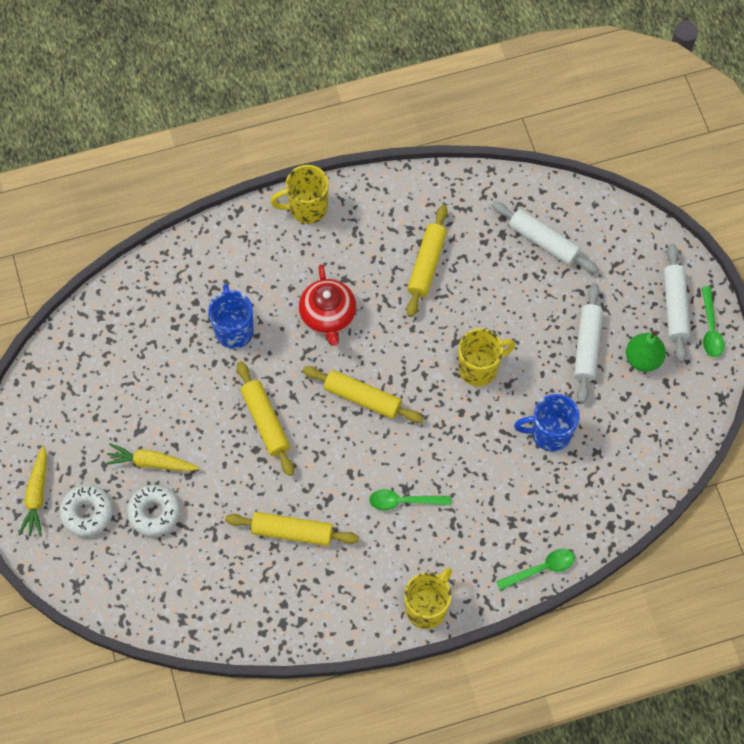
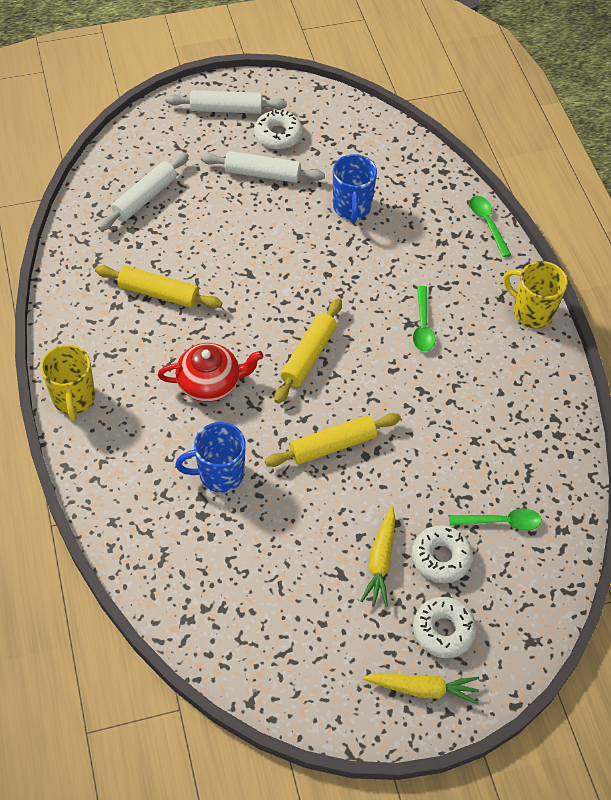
camera: 90 degrees left, 10 degrees down
(292, 532) = (458, 423): yellow rolling pin -> none
(479, 368) = (280, 257): yellow mug -> none
(643, 359) = (278, 135): green pear -> white donut
(710, 328) = (250, 87): green spoon -> green spoon (501, 522)

